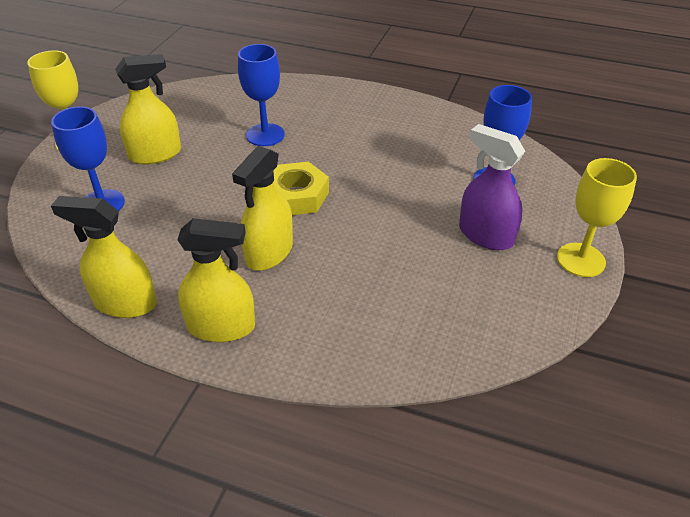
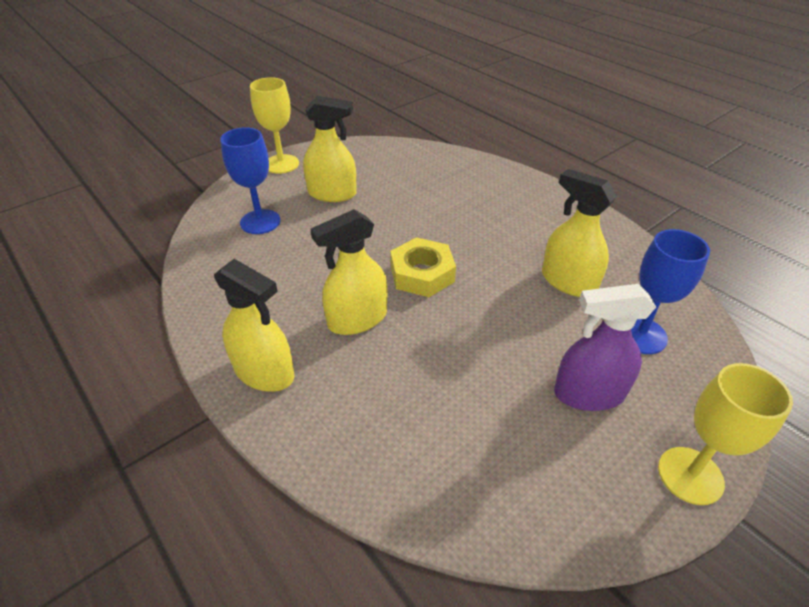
camera: 30 degrees right, 0 degrees up
(125, 303) = (209, 314): yellow spray bottle -> yellow spray bottle (568, 282)
(265, 135) = (436, 207): blue goblet -> none
(485, 235) = (589, 393): purple spray bottle -> purple spray bottle turned 75 degrees counterclockwise

